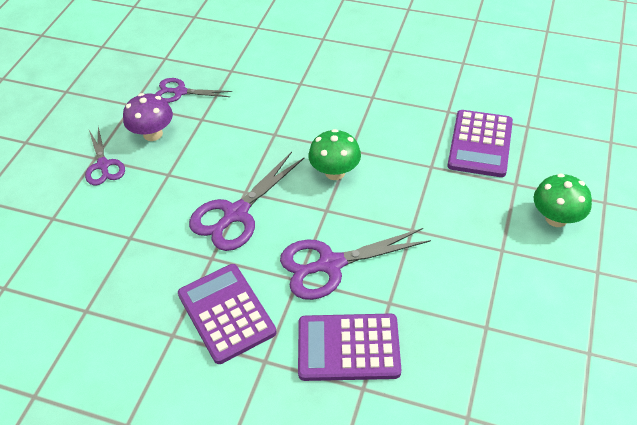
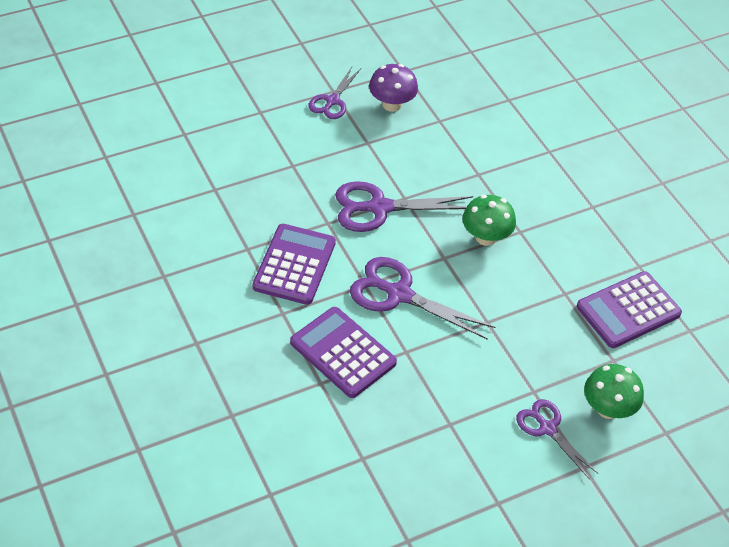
camera: 40 degrees right, 0 degrees up
(180, 92) = (449, 87): purple scissors -> purple scissors (547, 428)

